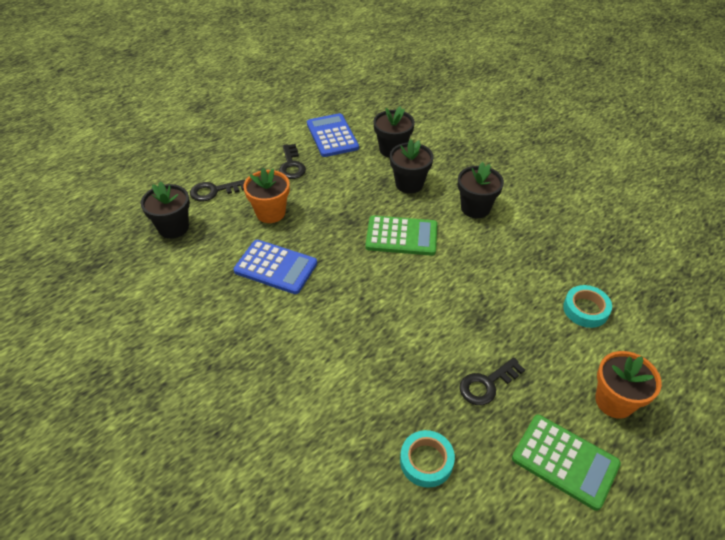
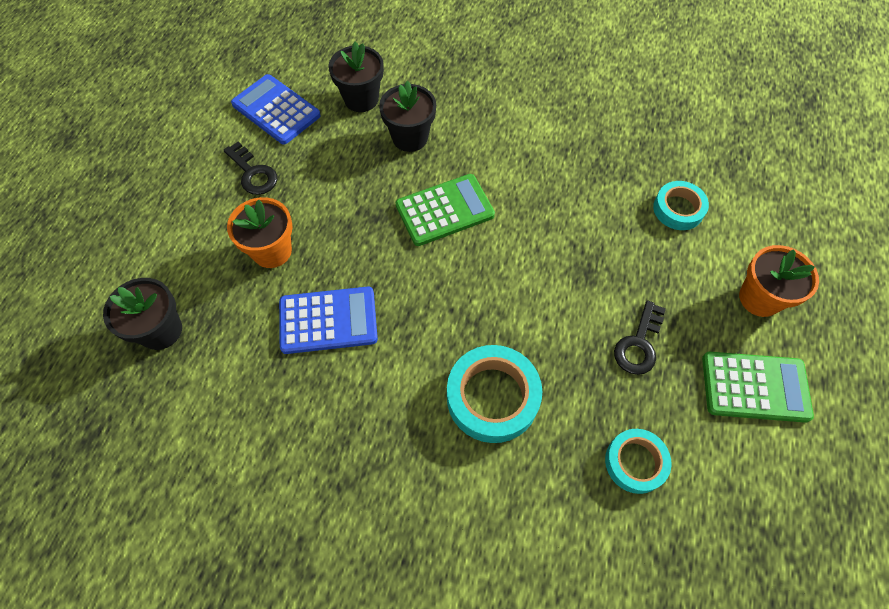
camera: 30 degrees left, 15 degrees up
(214, 191) = (177, 254): black key -> none
(351, 364) = (492, 397): none -> turquoise tape
(475, 208) = (500, 137): black flower pot -> none

